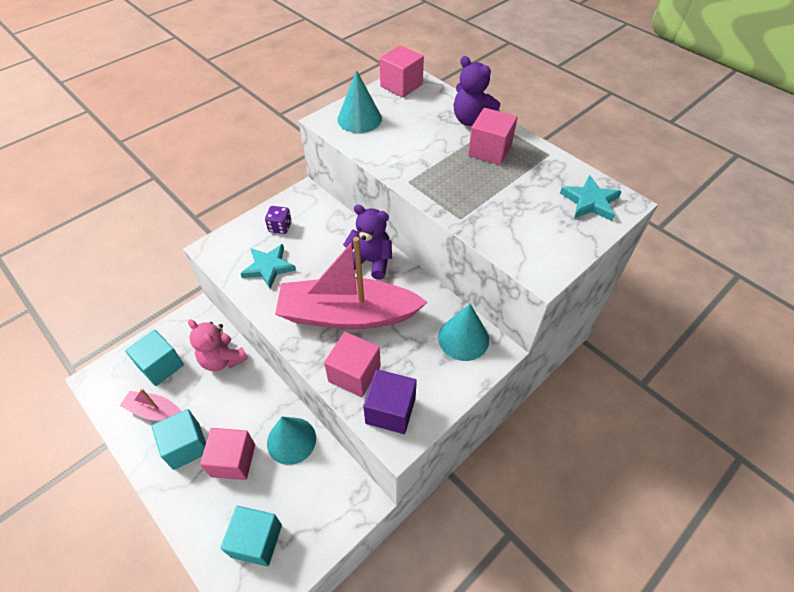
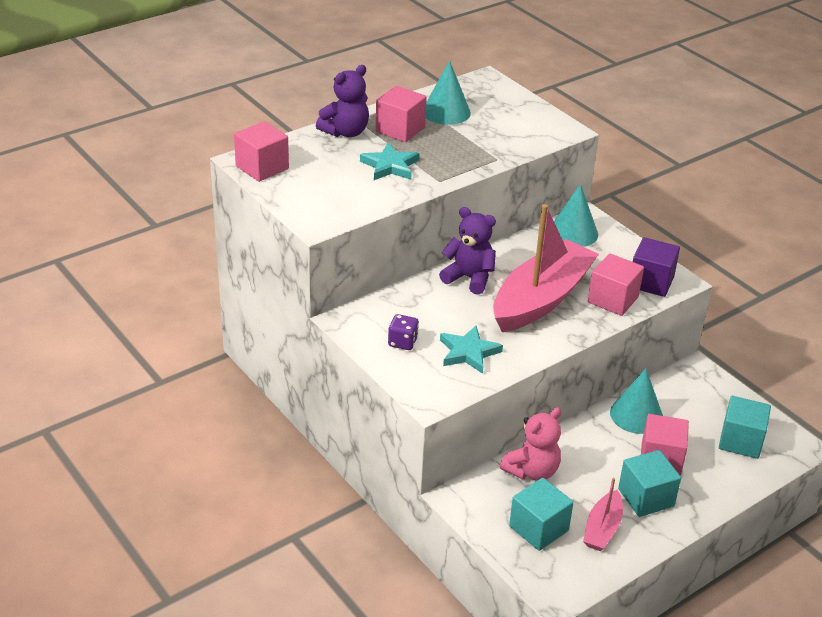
camera: 85 degrees left, 15 degrees down
(347, 315) = (541, 299): pink boat -> pink boat turned 150 degrees counterclockwise
(359, 119) = (321, 201): turquoise cone -> turquoise cone (446, 112)
(371, 261) = (469, 278): purple teddy bear -> purple teddy bear turned 90 degrees clockwise
(590, 202) = (483, 93): turquoise star -> turquoise star (390, 166)

